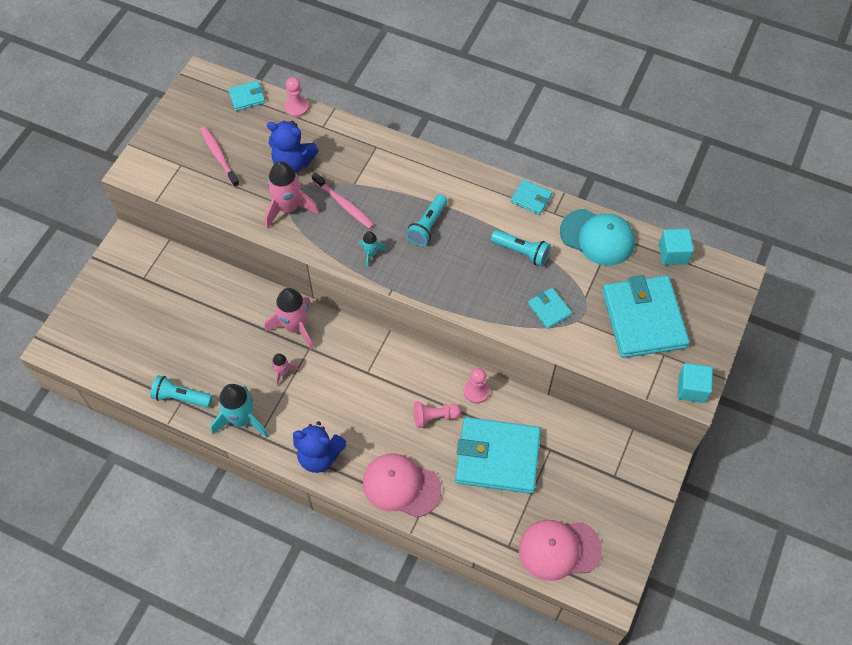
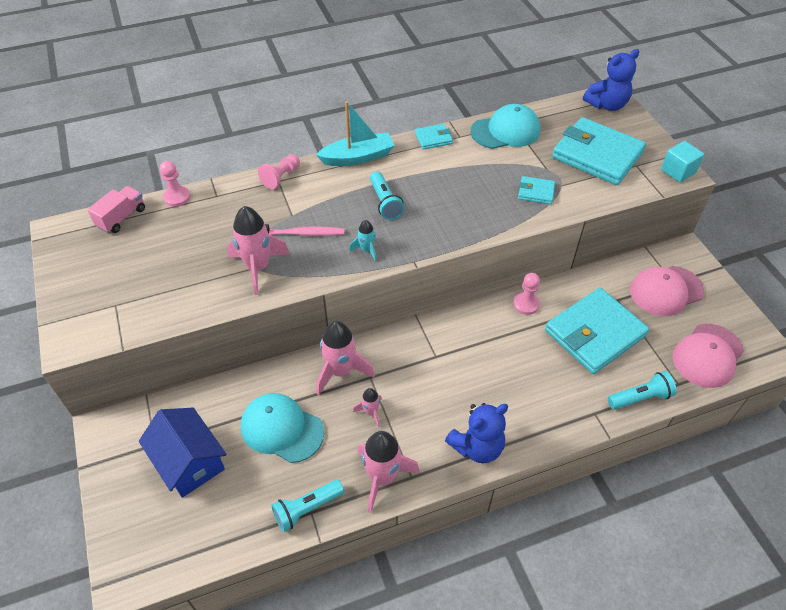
camera: 45 degrees left, 10 degrees down
(150, 307) = (189, 461): none -> blue house
(219, 156) = (147, 274): pink toothbrush -> none
(220, 334) = (282, 429): none -> turquoise cap
(242, 420) = (382, 477): turquoise rocket -> pink rocket
(247, 97) = (121, 218): turquoise wallet -> pink truck
(293, 163) = (222, 235): blue teddy bear -> blue teddy bear (607, 105)
(401, 486) = (561, 412): pink cap -> pink cap (666, 291)
(434, 417) = (521, 345): pink pawn -> pink pawn (281, 177)
(454, 171) = (358, 157): none -> turquoise boat
(521, 252) = (471, 172): turquoise flashlight -> turquoise flashlight (640, 398)
(673, 254) = (561, 109): turquoise cube -> none

